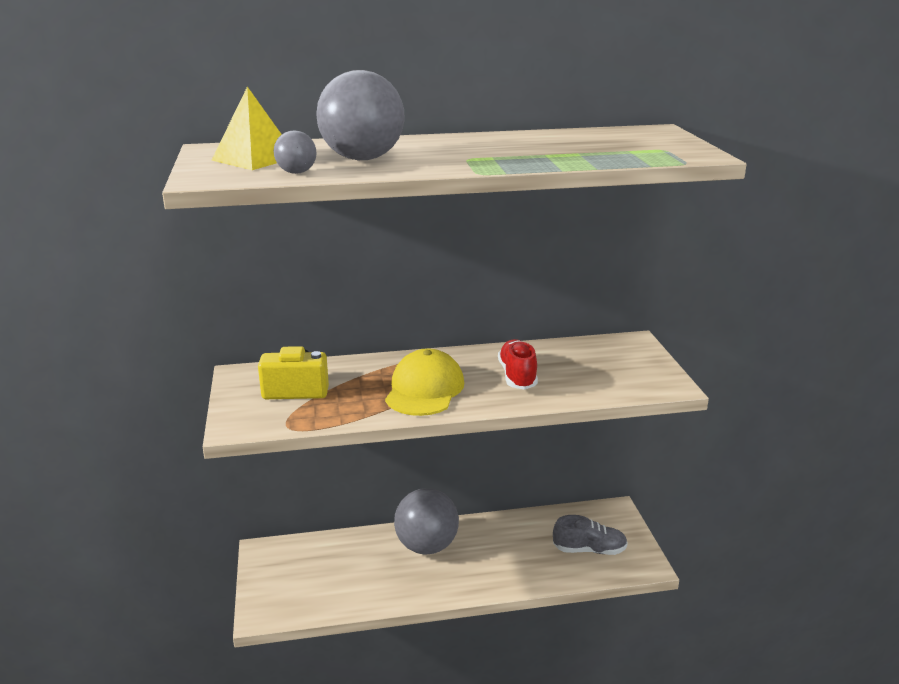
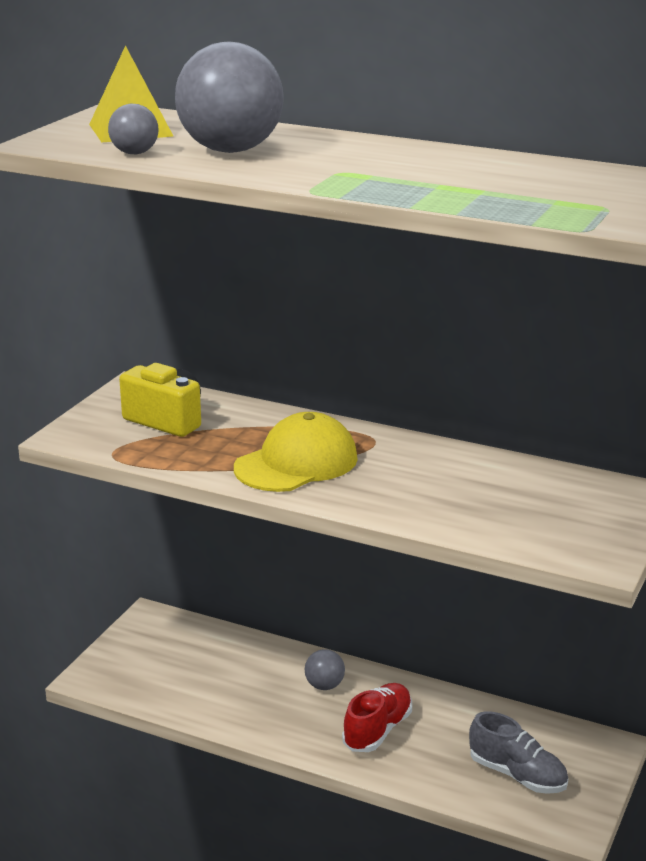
camera: 35 degrees right, 0 degrees up
(426, 546) = (324, 686): grey ball -> grey ball, size x0.46
(517, 376) = (422, 484): red shoe -> red shoe (377, 730)

